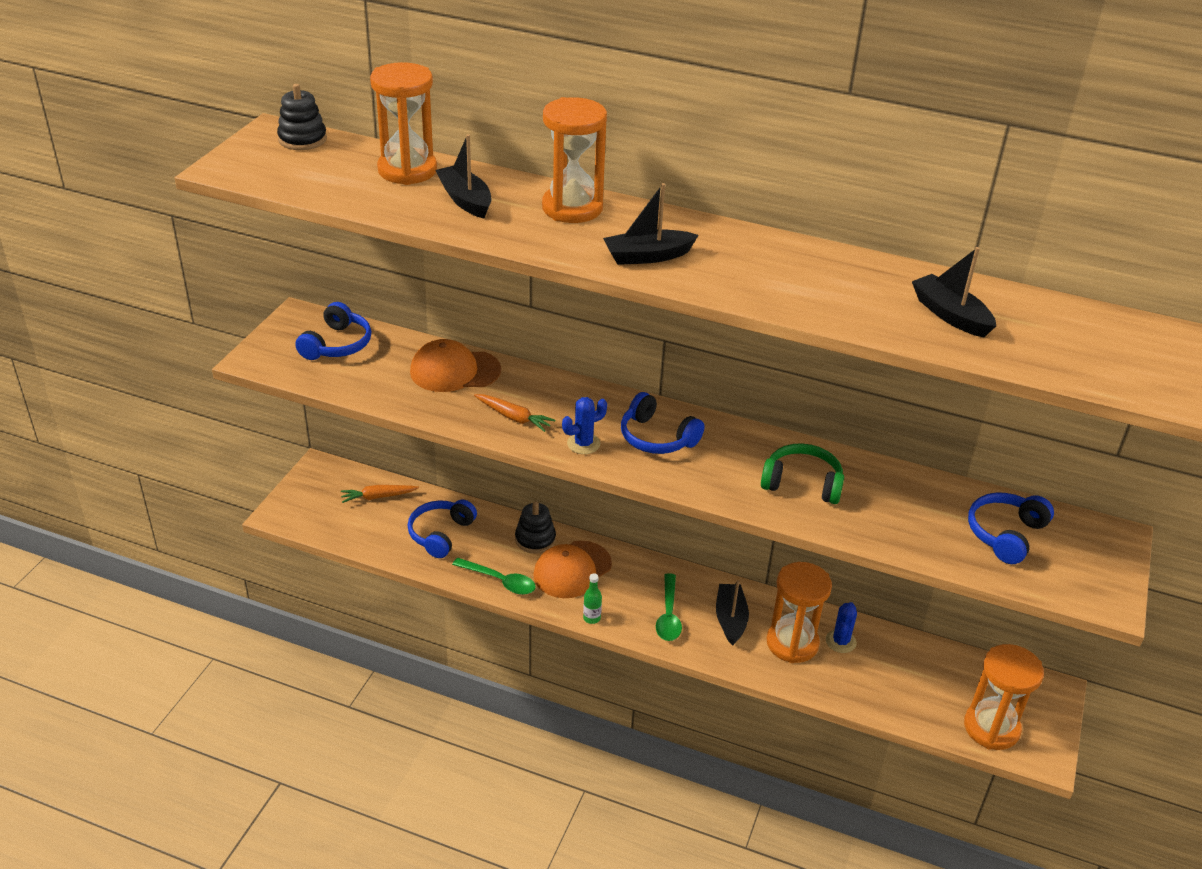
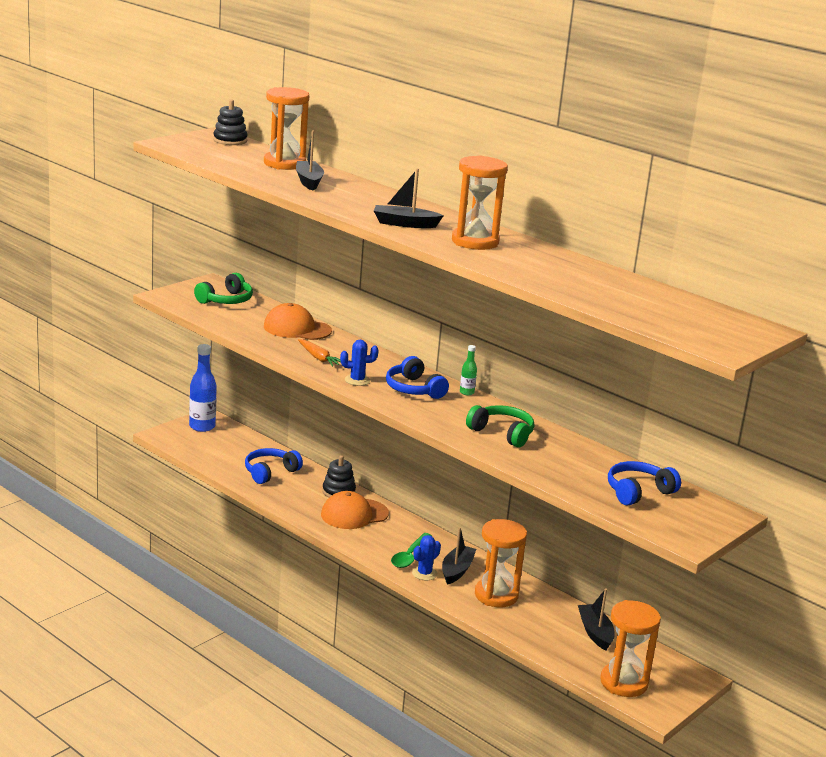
camera: 20 degrees right, 15 degrees down
(320, 484) = (202, 427): none -> blue bottle
(337, 344) = (226, 300): blue headphones -> green headphones
(378, 497) = (239, 442): orange carrot -> none
(500, 581) = (295, 507): green spoon -> none
(572, 208) = (377, 197): orange hourglass -> orange hourglass (475, 242)
(592, 618) = (349, 542): green bottle -> green bottle (466, 392)
(840, 641) = (537, 604): blue cactus -> blue cactus (424, 573)
(950, 315) = (591, 285): black boat -> black boat (595, 632)

